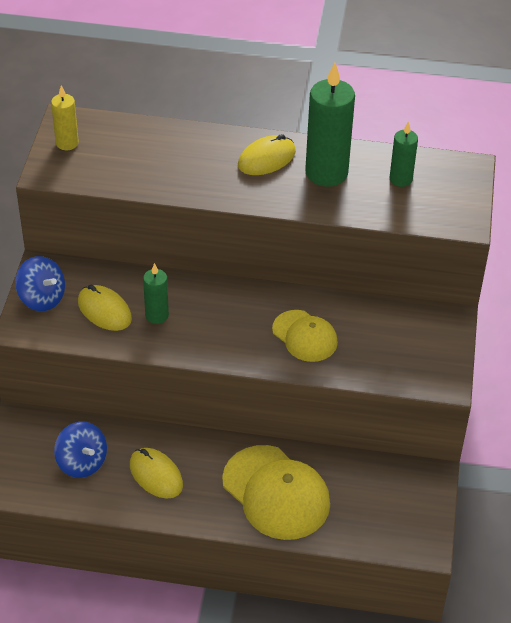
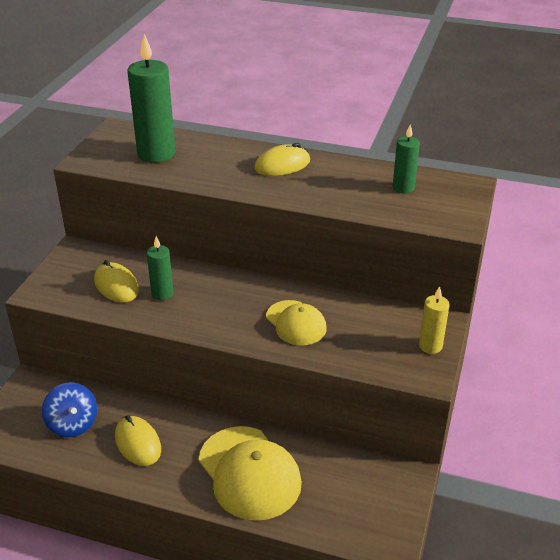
camera: 10 degrees right, 10 degrees down
(42, 298) = (65, 271): blue spinning top -> none
(67, 143) = (110, 142): yellow candle -> yellow candle (430, 346)
(326, 173) = (334, 178): green candle -> green candle (156, 154)

